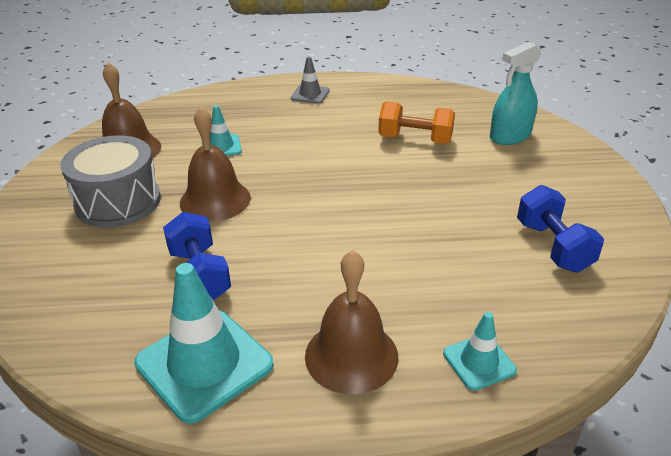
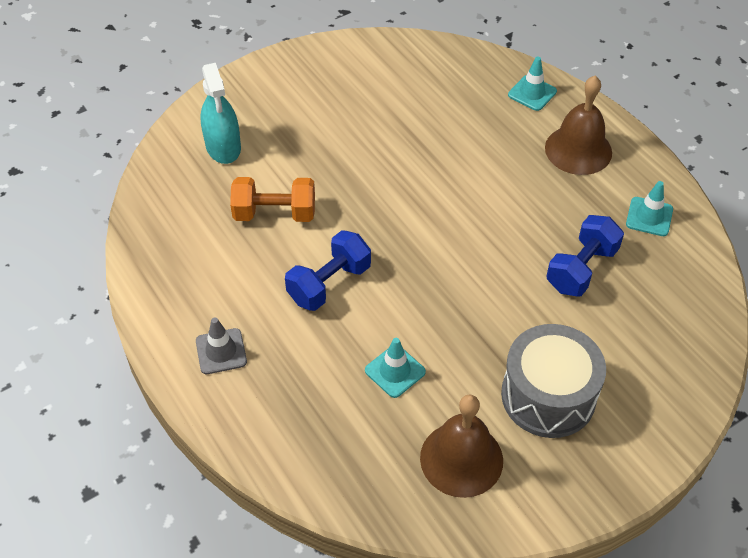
camera: 120 degrees left, 15 degrees up
(204, 364) = (649, 217): turquoise traffic cone -> turquoise traffic cone, size x0.53
(215, 200) = (486, 318): brown bell -> none
(415, 140) = (275, 213): orange dumbbell -> orange dumbbell turned 75 degrees counterclockwise
(510, 136) = (223, 147): turquoise spray bottle -> turquoise spray bottle turned 45 degrees clockwise
(553, 246) = (387, 85): blue dumbbell -> blue dumbbell (329, 284)

